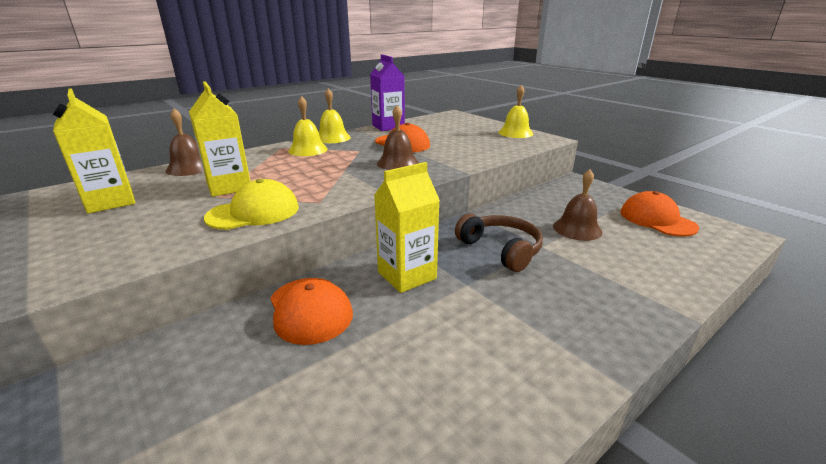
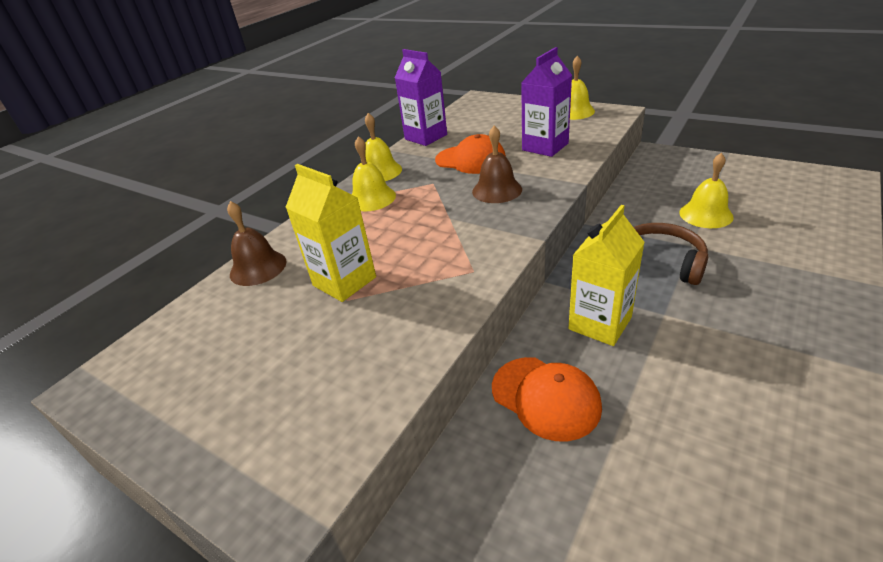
camera: 15 degrees left, 10 degrees up
(111, 202) = (223, 349): yellow carton -> none
(254, 212) = (419, 308): yellow cap -> none
(466, 147) = (545, 147): none -> purple carton
(577, 229) = (706, 214): brown bell -> yellow bell
(657, 219) = (765, 181): orange cap -> none

